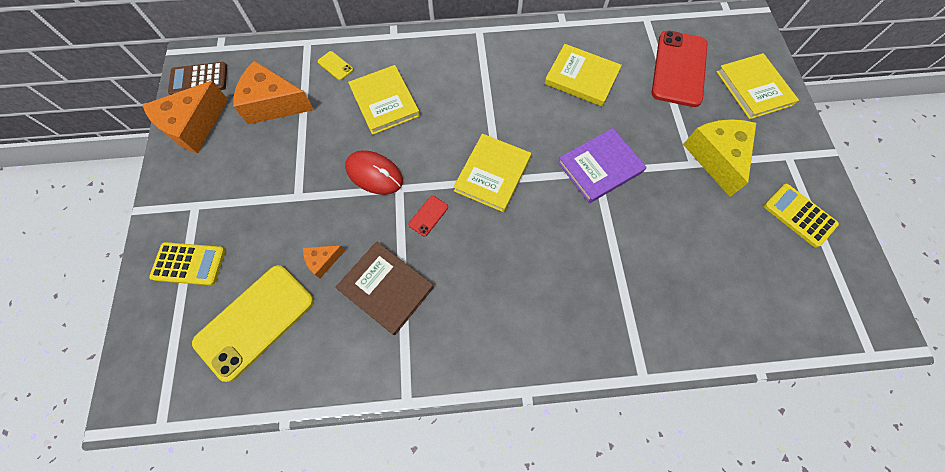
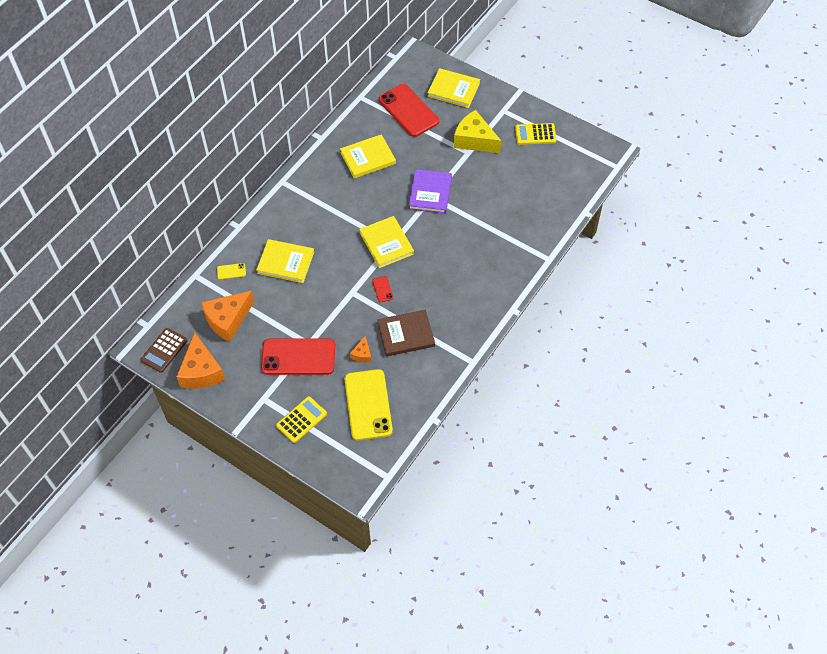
camera: 50 degrees left, 10 degrees down
(273, 199) = (298, 357): none -> red phone
(374, 174) = (331, 298): red mouse -> none

